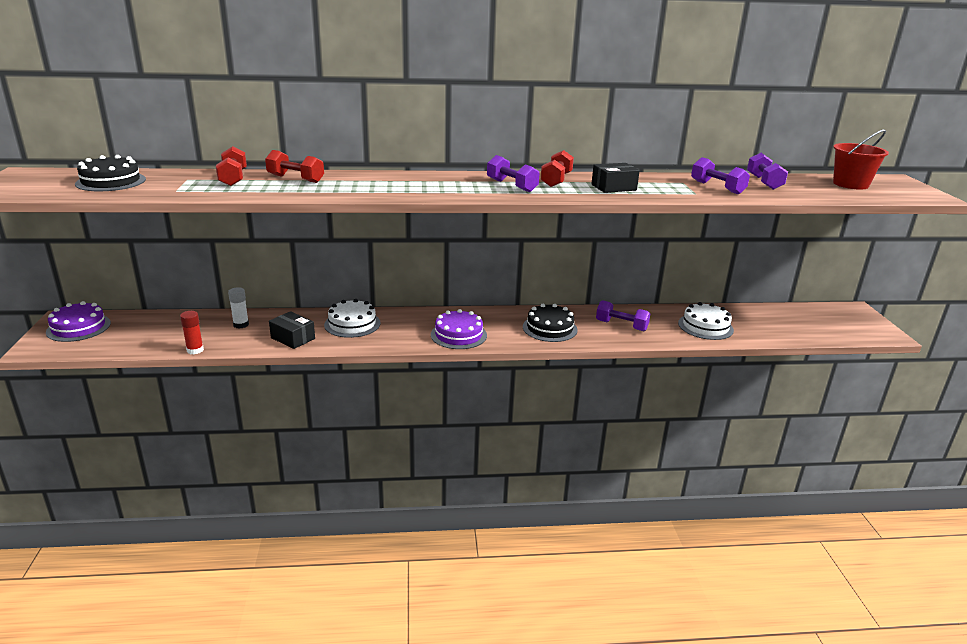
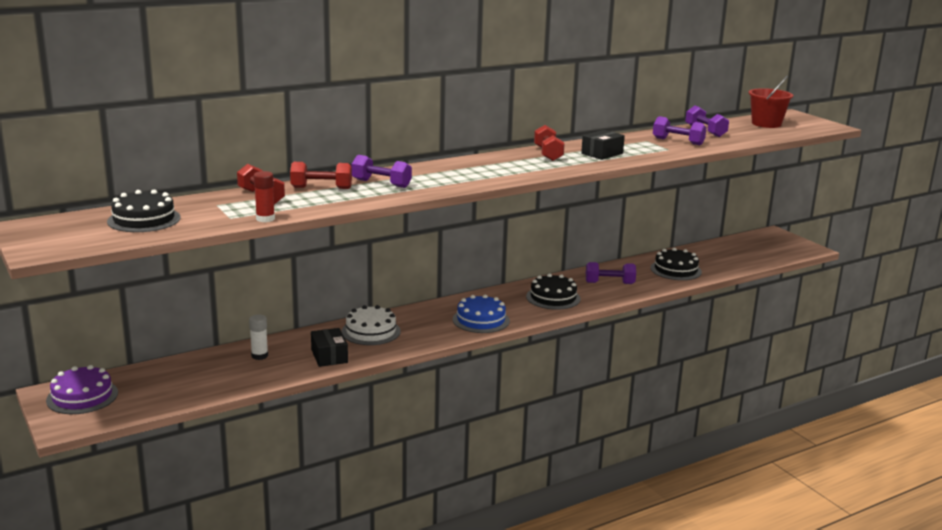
camera: 25 degrees left, 5 degrees down
(195, 350) = (244, 388): red glue stick -> red glue stick (265, 219)
(293, 338) = (329, 356): black box -> black box turned 60 degrees clockwise
(458, 335) = (481, 320): purple cake -> blue cake
(511, 186) = (520, 165): purple dumbbell -> purple dumbbell (381, 183)
(705, 326) = (675, 270): white cake -> black cake

